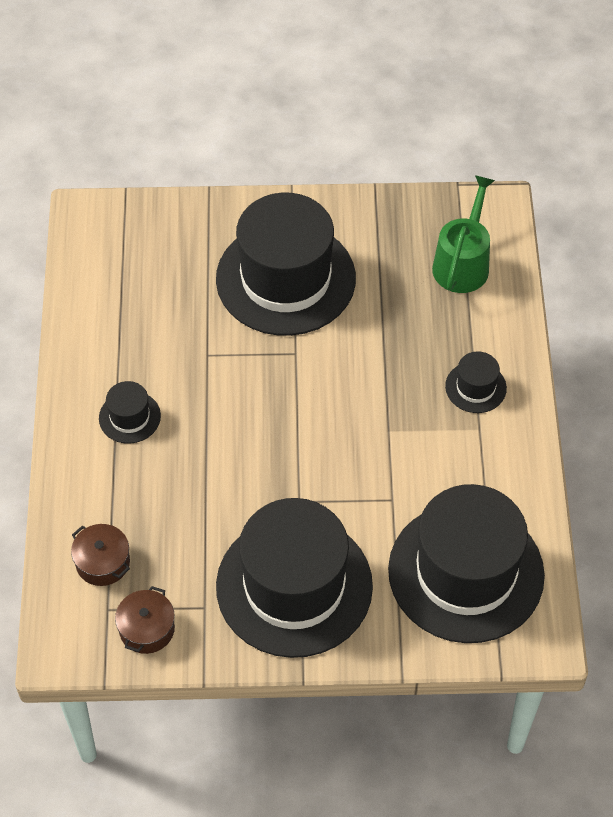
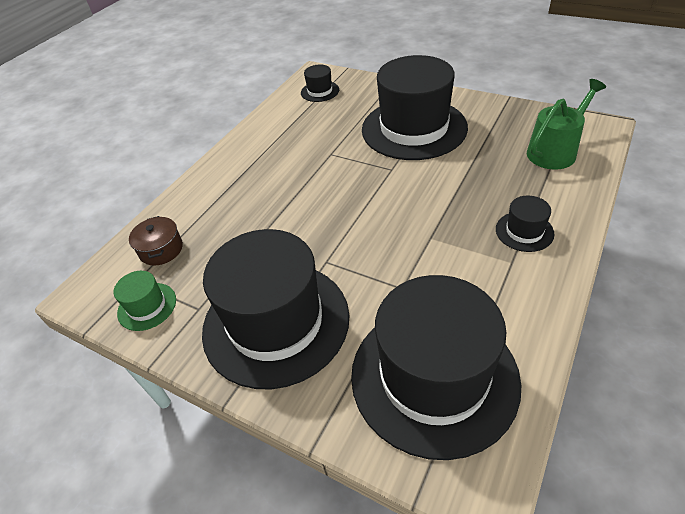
camera: 35 degrees right, 10 degrees down
(129, 417) = (254, 172): black hat -> black hat (320, 91)
(147, 629) = (147, 306): brown pot -> green hat

